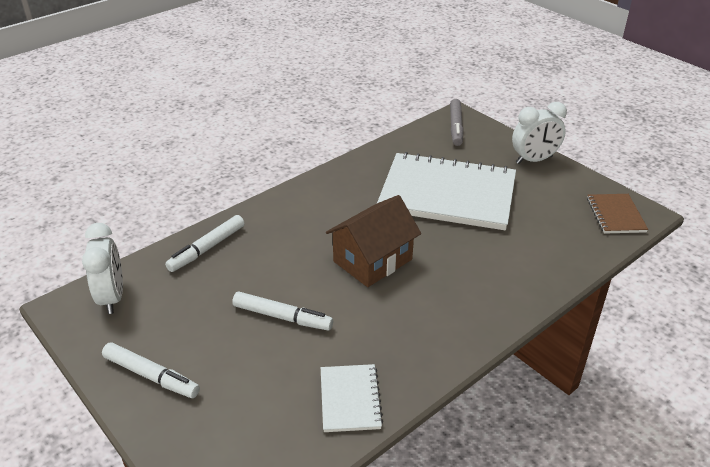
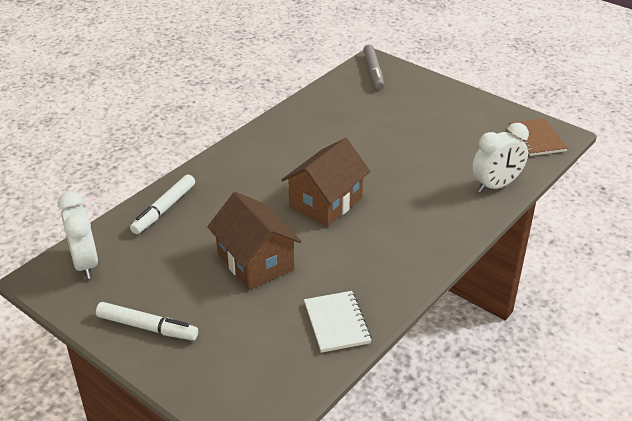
camera: 10 degrees left, 0 degrees up
(282, 317) = (255, 262): white marker -> brown house
(447, 194) = (380, 135): white notebook -> none
(534, 160) = (453, 96): white clock -> white clock (496, 186)

